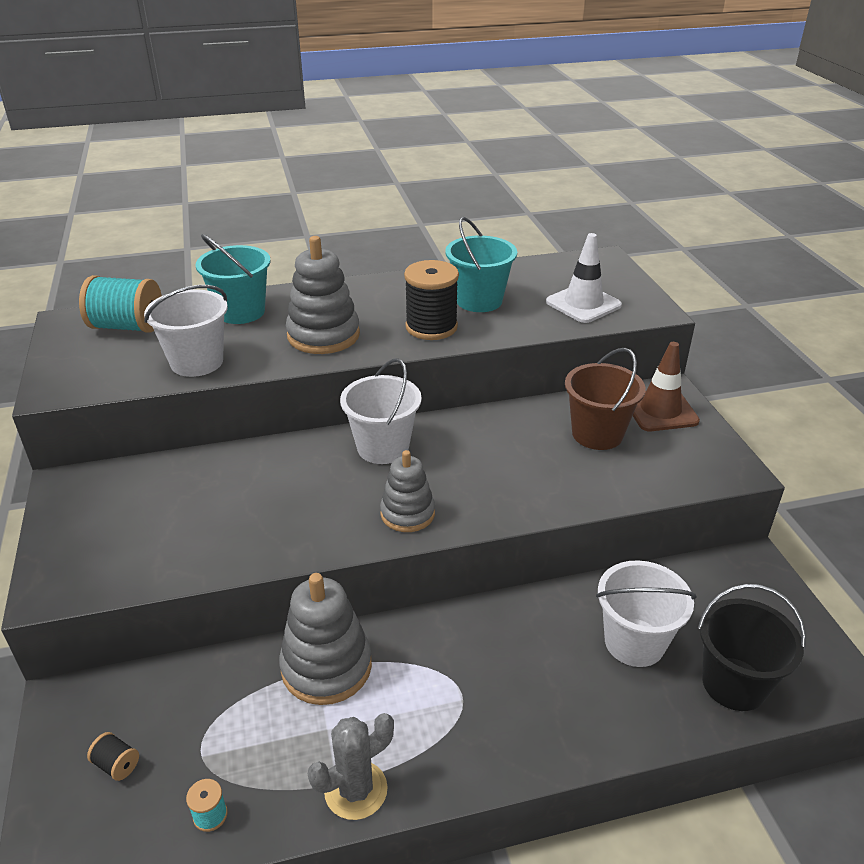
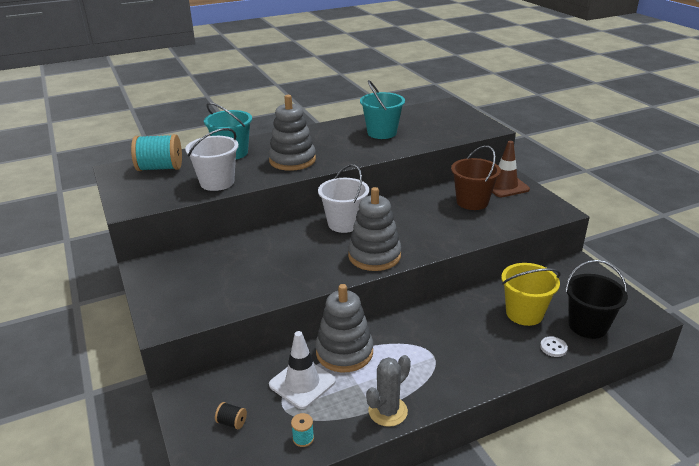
camera: 10 degrees left, 5 degrees down
(407, 513) = (374, 256): grey stacking toy -> grey stacking toy, size x1.54
(431, 327) = (358, 149): black spool -> none
(583, 304) = (446, 128): white traffic cone -> white traffic cone (302, 383)
(634, 642) = (524, 313): white bucket -> yellow bucket
(662, 716) = (553, 347): none -> white button

